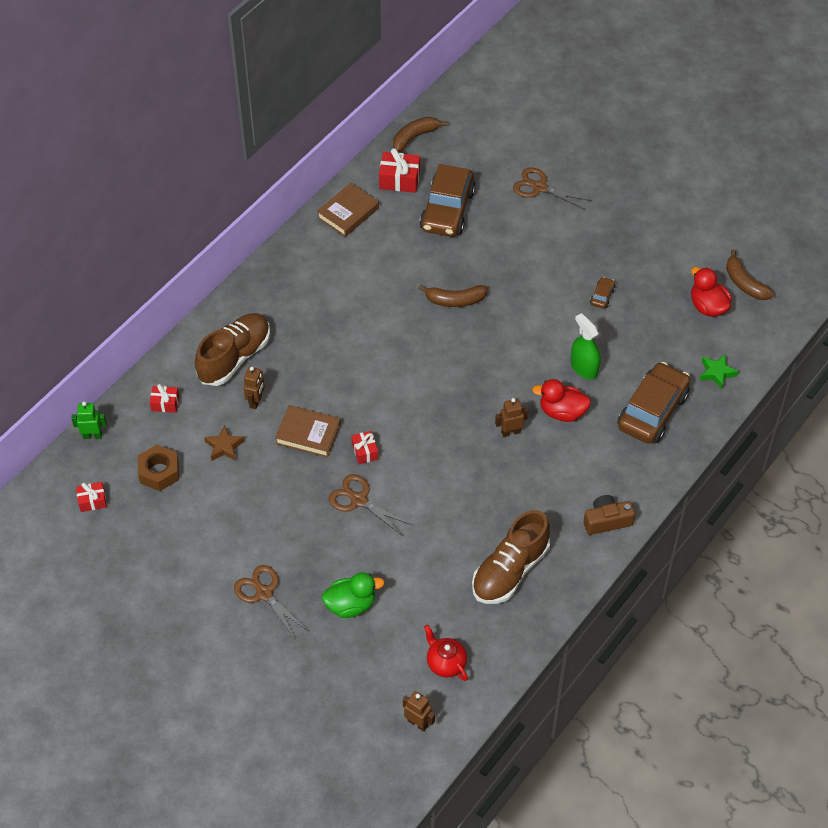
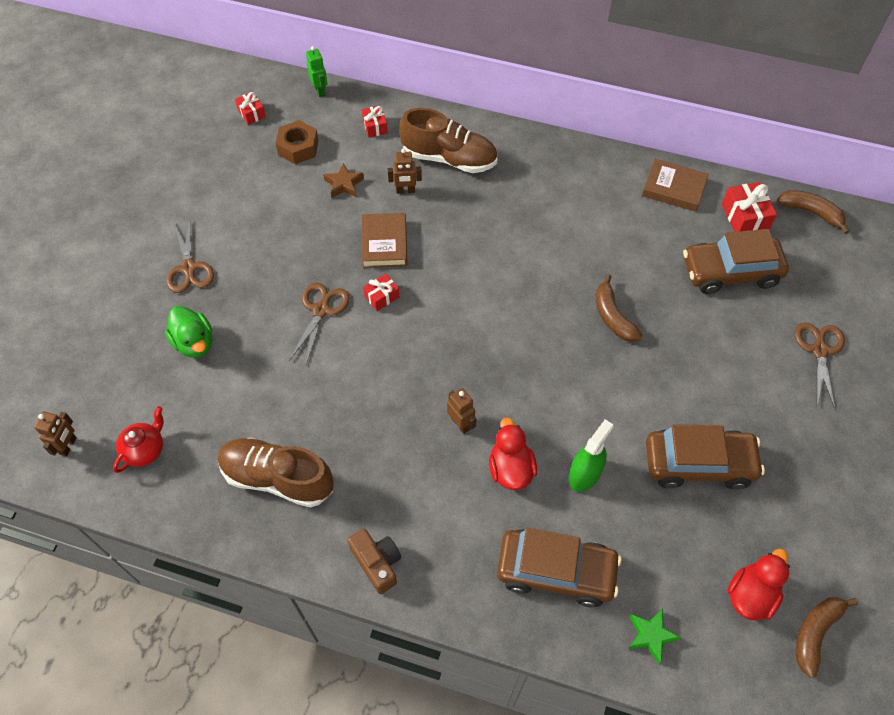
camera: 70 degrees right, 5 degrees up
(264, 593) = (189, 268): brown scissors -> brown scissors turned 135 degrees clockwise
(602, 296) = (698, 464): brown car -> brown car, size x2.41

